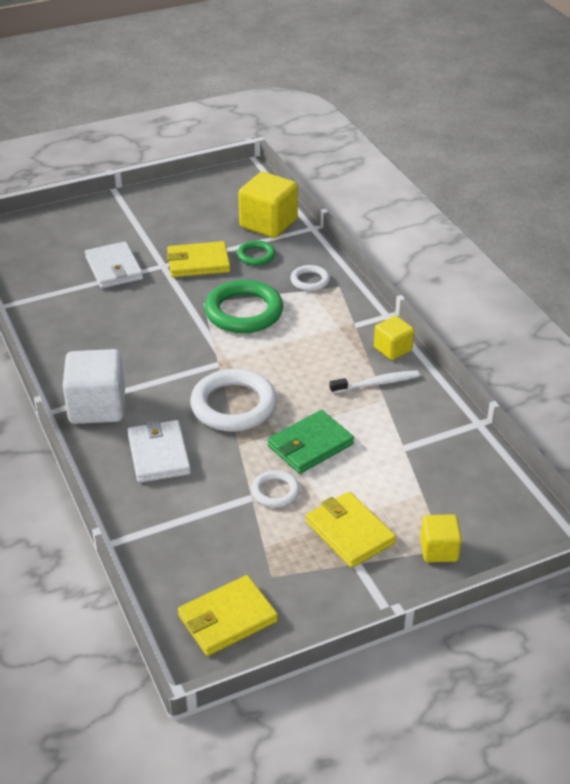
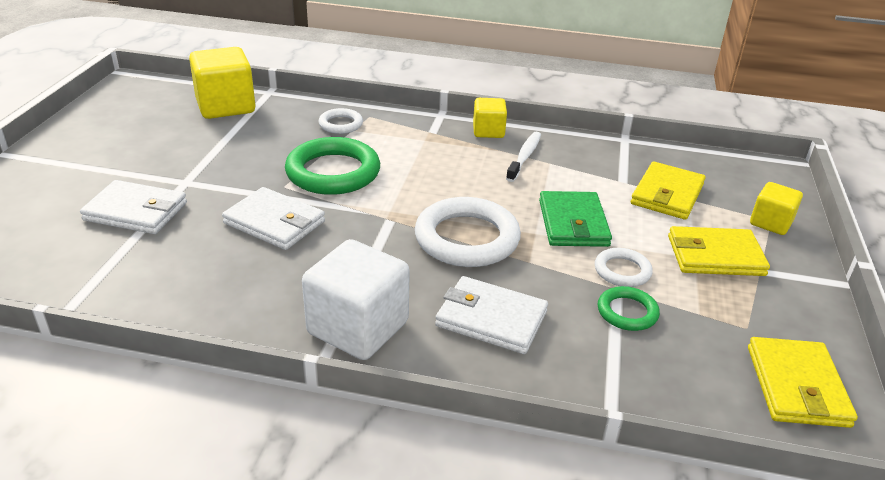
camera: 55 degrees left, 5 degrees down
(161, 322) = (274, 222): none -> white wallet
(198, 263) = (217, 162): yellow wallet -> yellow wallet (667, 194)
(256, 256) = (261, 131): green ring -> green ring (627, 312)

